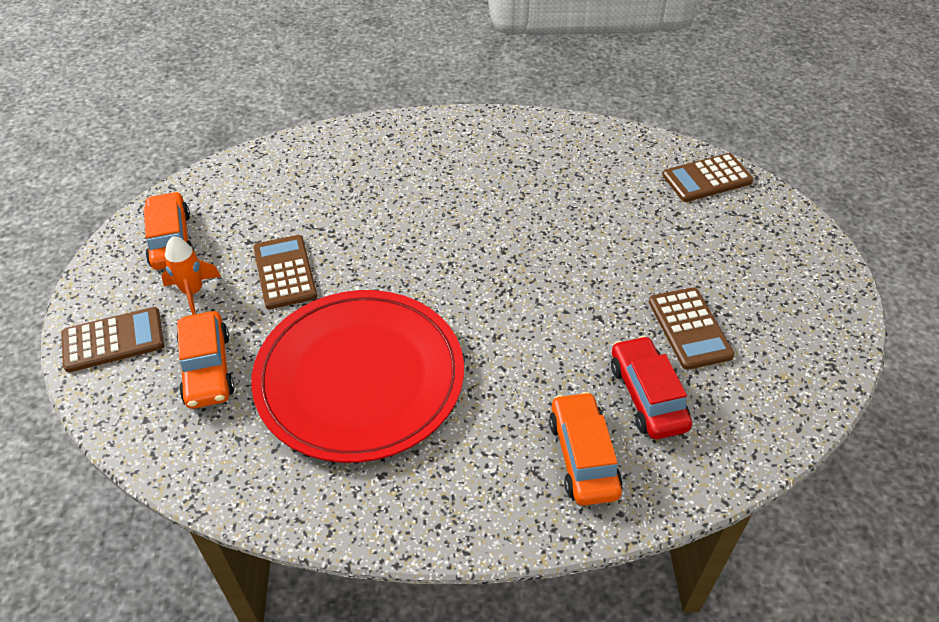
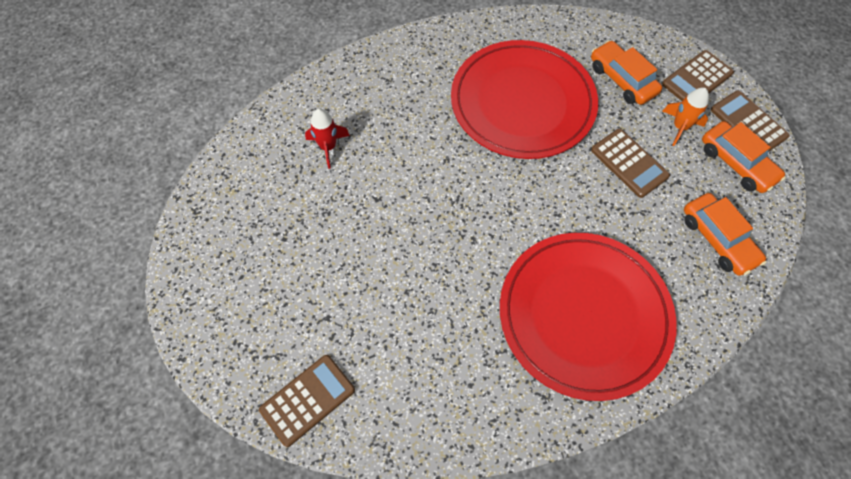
camera: 160 degrees right, 15 degrees up
(429, 169) = (584, 315): none -> red plate
(583, 456) = (361, 96): orange car -> orange car (717, 239)
(647, 396) = (328, 147): red car -> red rocket
(690, 328) = (305, 210): brown calculator -> brown calculator (748, 123)

